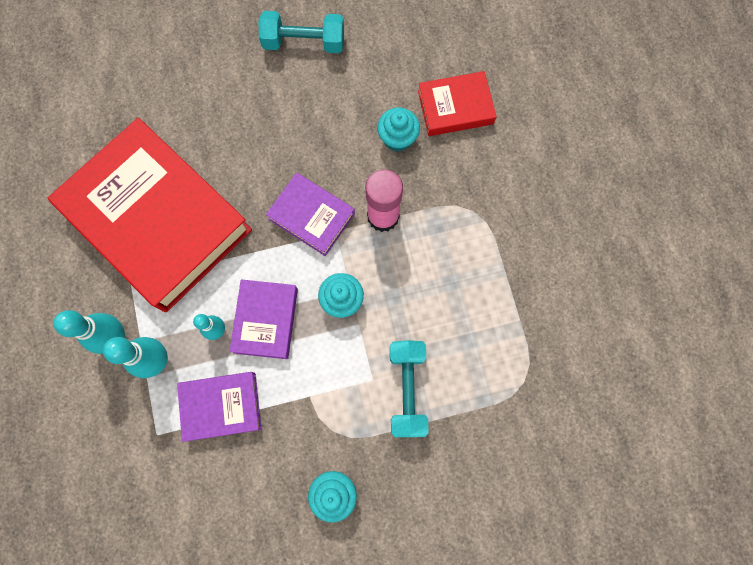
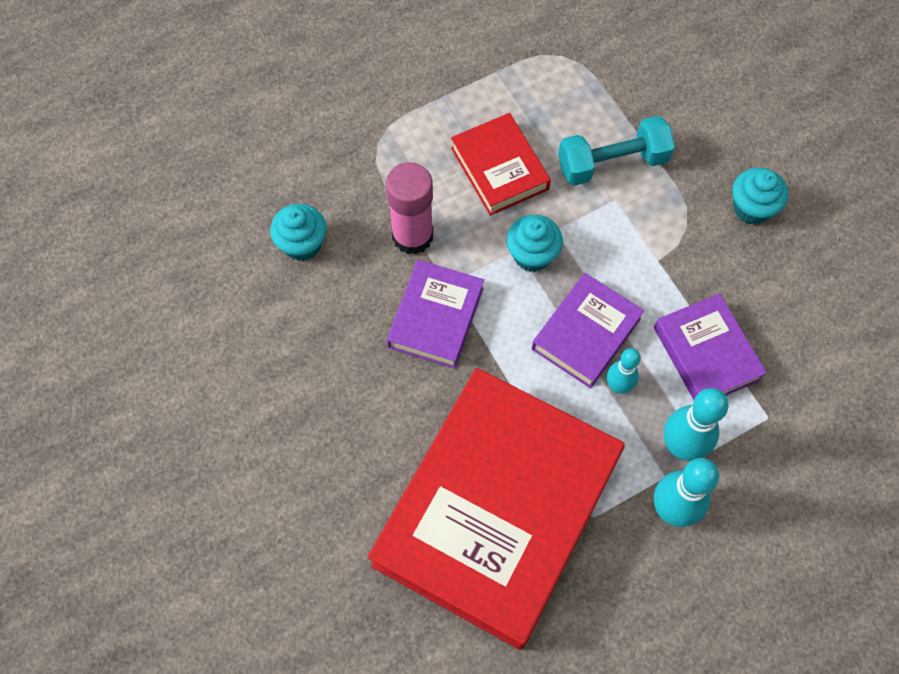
camera: 105 degrees left, 10 degrees down
(265, 320) = (586, 334): purple book -> purple book turned 45 degrees counterclockwise
(304, 42) = (182, 396): turquoise dumbbell -> none
(455, 107) = (243, 189): red book -> red book (499, 168)

